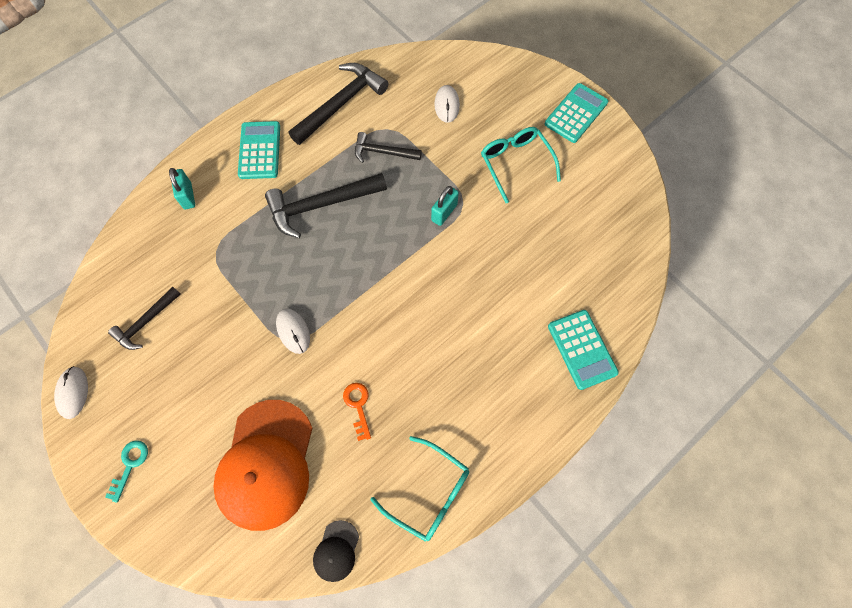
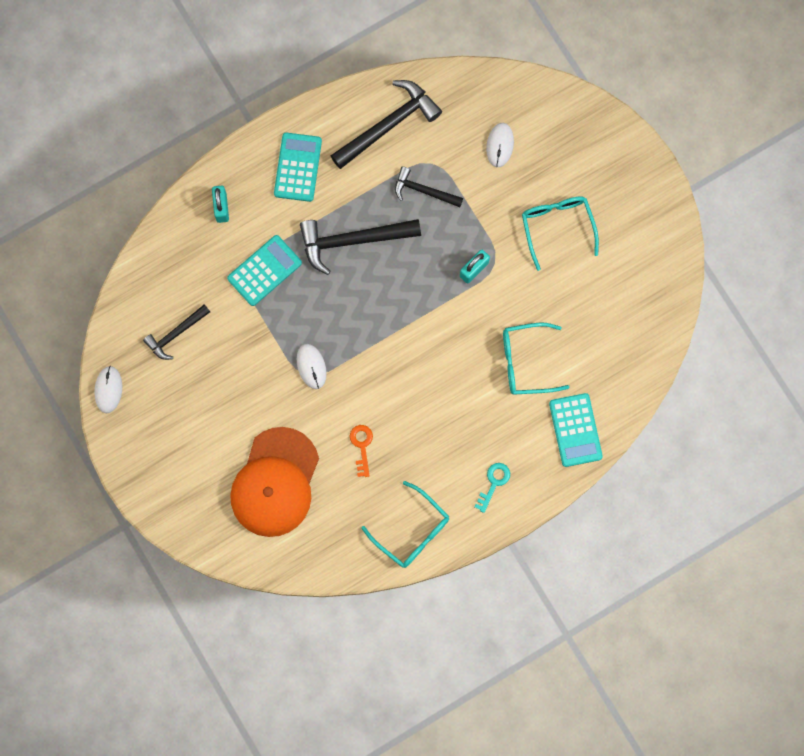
camera: 10 degrees right, 10 degrees up
(130, 465) = (157, 462): turquoise key -> turquoise key (493, 483)
(336, 551) = (327, 563): black cap -> none
(515, 290) = (526, 362): none -> turquoise glasses
(576, 113) = (634, 178): turquoise calculator -> turquoise calculator (264, 270)

